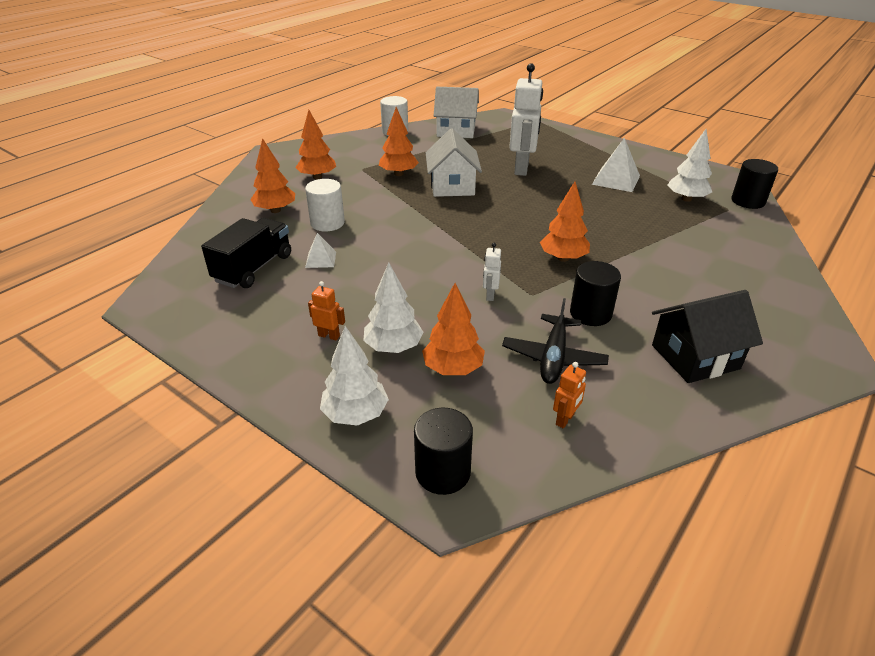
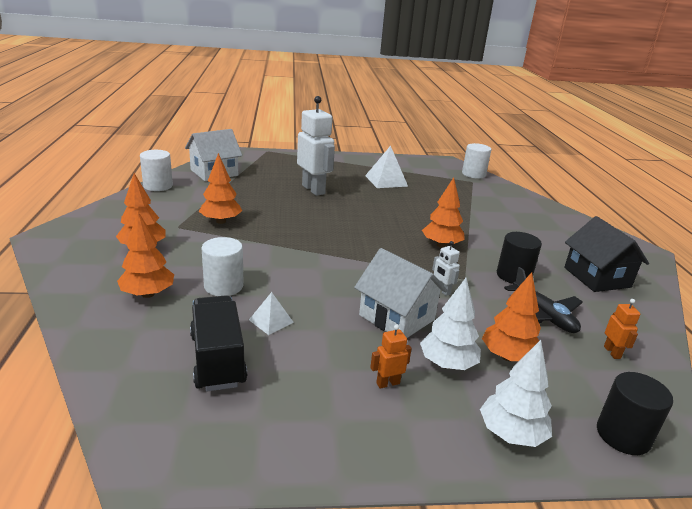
camera: 45 degrees left, 10 degrees down
(452, 186) = (283, 218): white house -> white house (396, 317)
(686, 199) = (443, 182): white tree -> none
(695, 357) = (597, 277): black house -> black house turned 45 degrees counterclockwise
(748, 201) = (473, 174): black cylinder -> white cylinder

